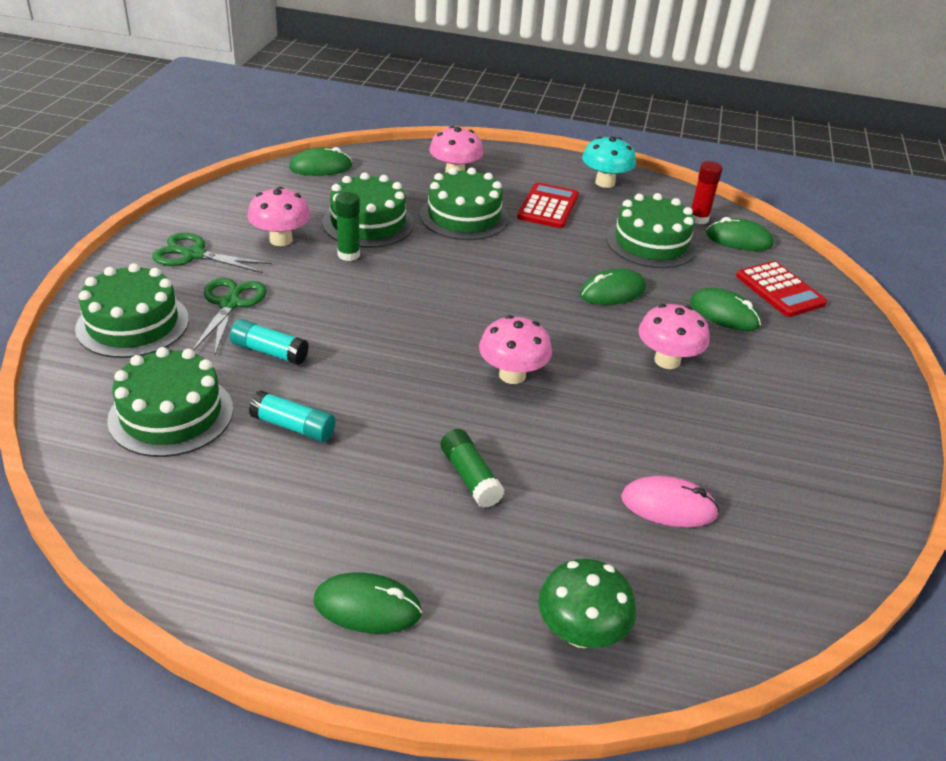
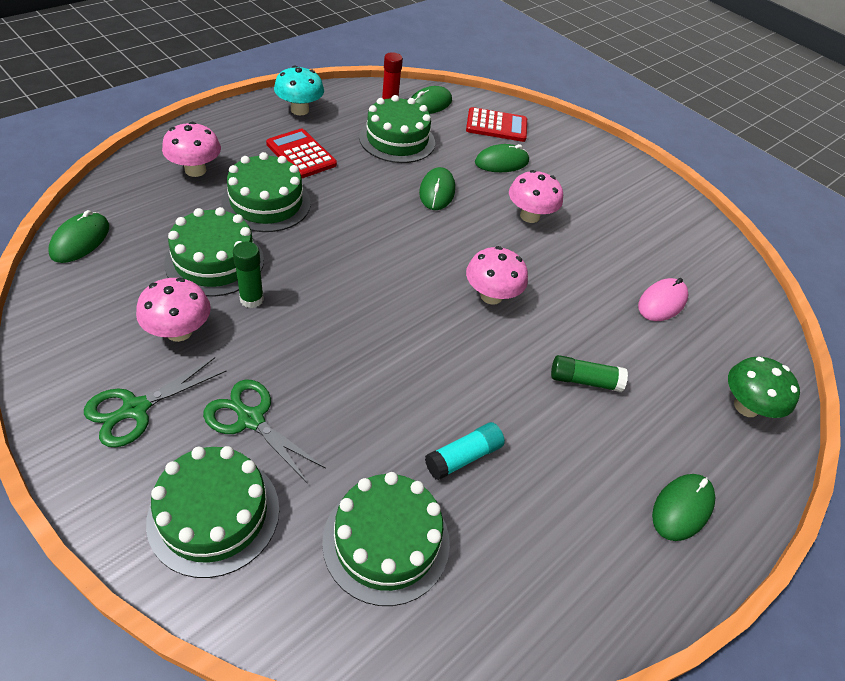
camera: 60 degrees left, 10 degrees up
(269, 352) = (350, 424): turquoise glue stick -> none

